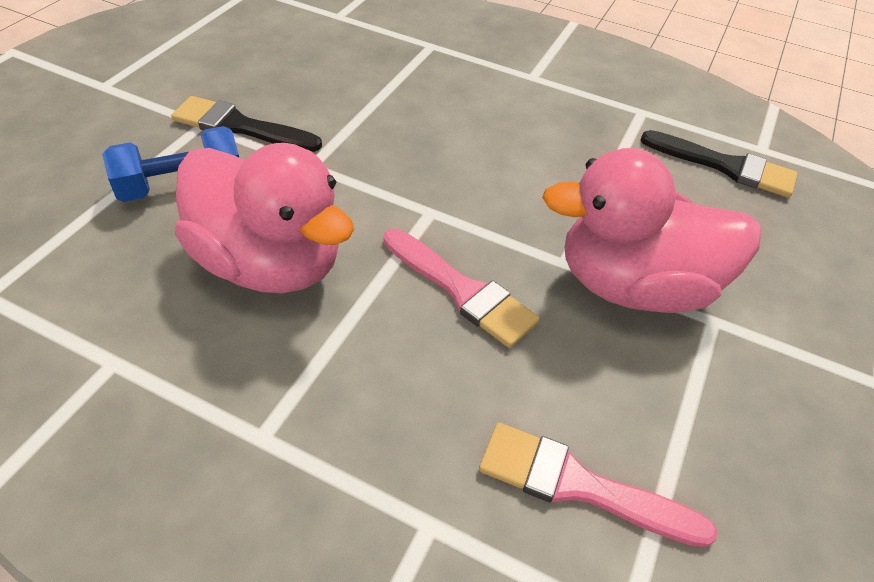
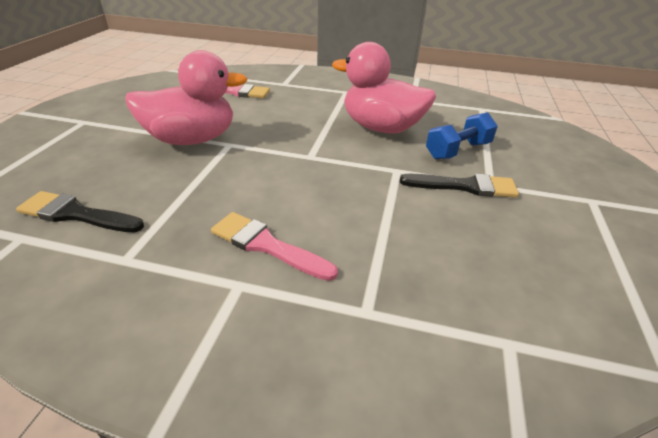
camera: 170 degrees right, 10 degrees down
(462, 291) = (284, 129): pink brush -> pink brush (267, 245)

